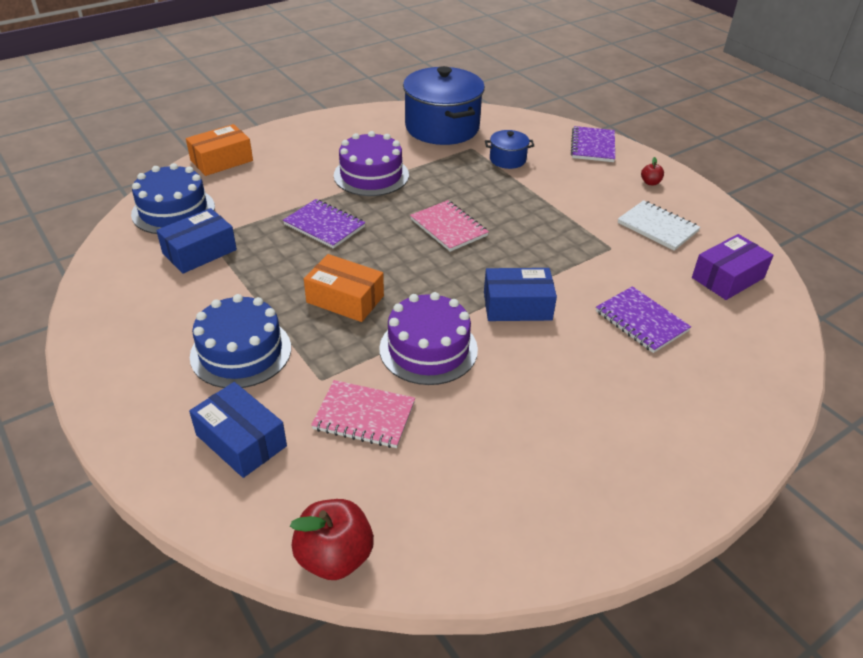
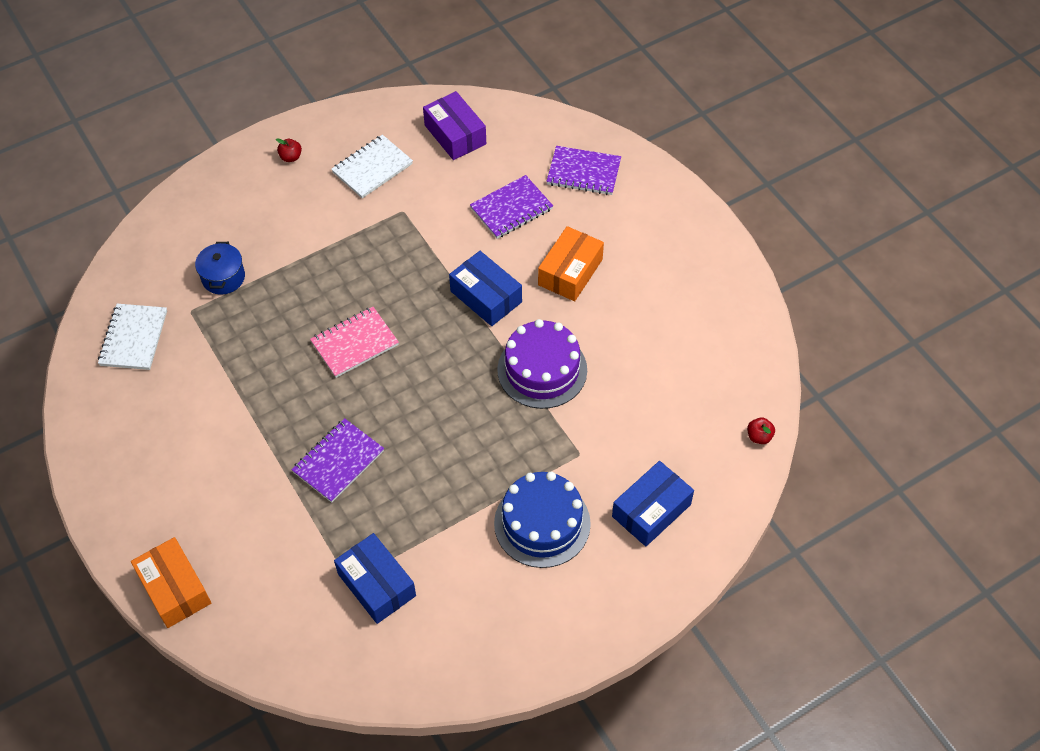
camera: 85 degrees left, 15 degrees up
(173, 210) = (288, 628): blue cake -> none
(334, 557) = (759, 436): red apple -> red apple, size x0.48
(345, 299) = (468, 438): orange box -> orange box (570, 272)
(364, 416) = (623, 419): pink notebook -> none
(371, 175) = (237, 416): purple cake -> none
(442, 127) = (134, 338): blue pot -> white notebook
(517, 306) = (486, 296): blue box -> blue box turned 45 degrees counterclockwise
(593, 146) = (207, 193): purple notebook -> purple notebook (583, 172)

